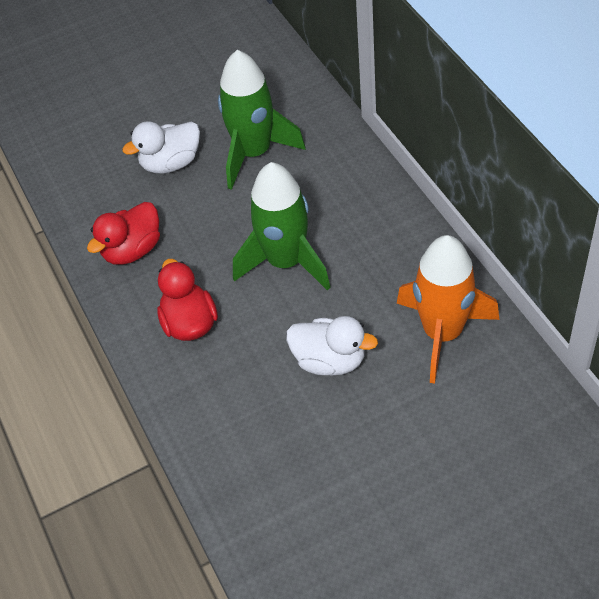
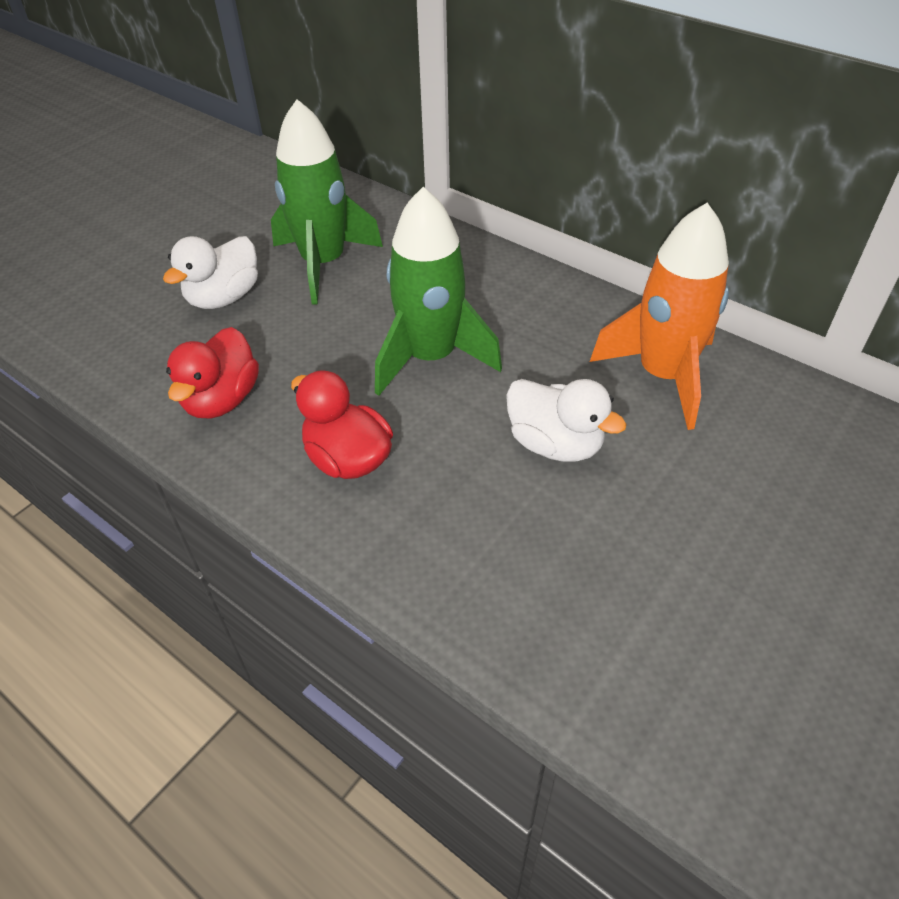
camera: 30 degrees left, 5 degrees down
(330, 360) = (555, 444): white duck -> white duck turned 45 degrees clockwise

